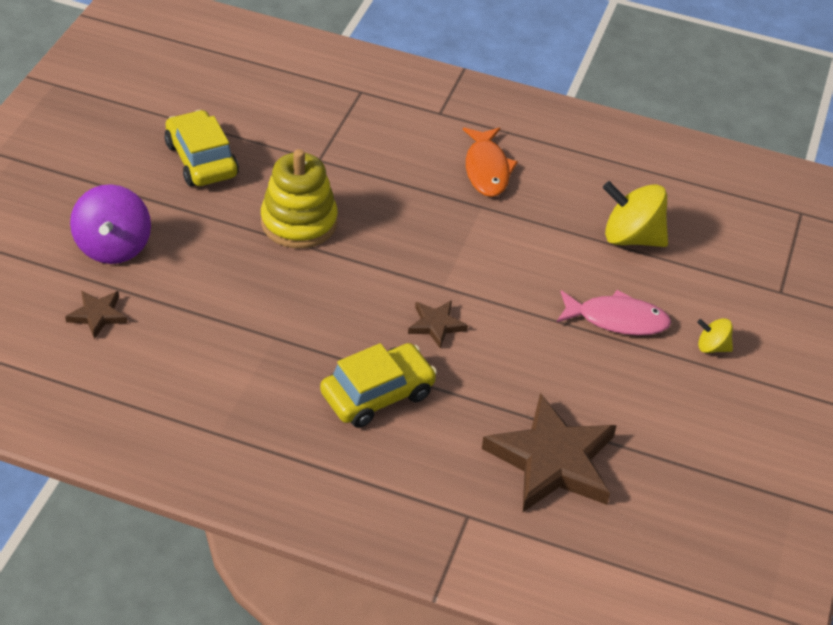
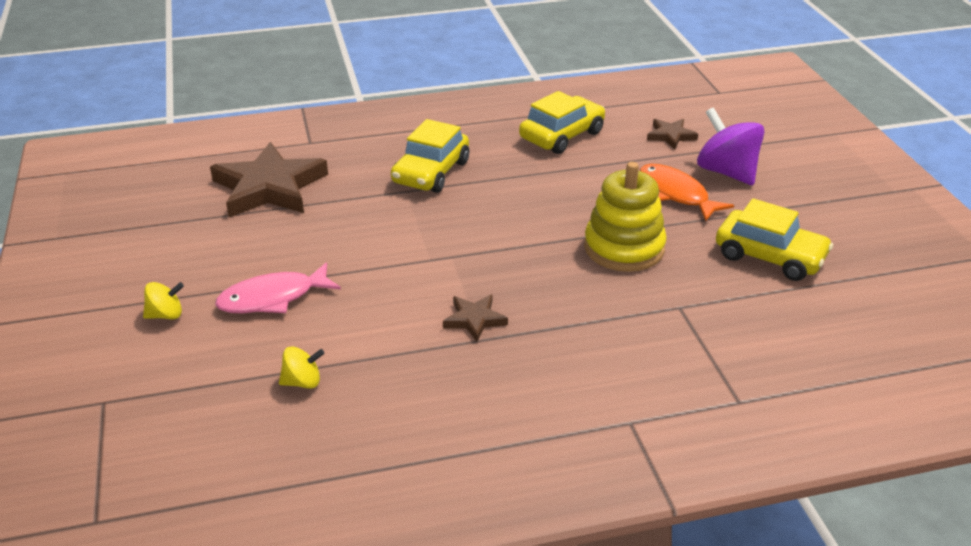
camera: 150 degrees right, 10 degrees down
(198, 375) = (562, 135): none -> yellow car
(436, 325) = (430, 228): brown star -> brown star (474, 320)
(487, 169) = (514, 380): orange fish -> orange fish (676, 194)
(631, 237) = (302, 382): yellow spinning top -> yellow spinning top, size x0.51

